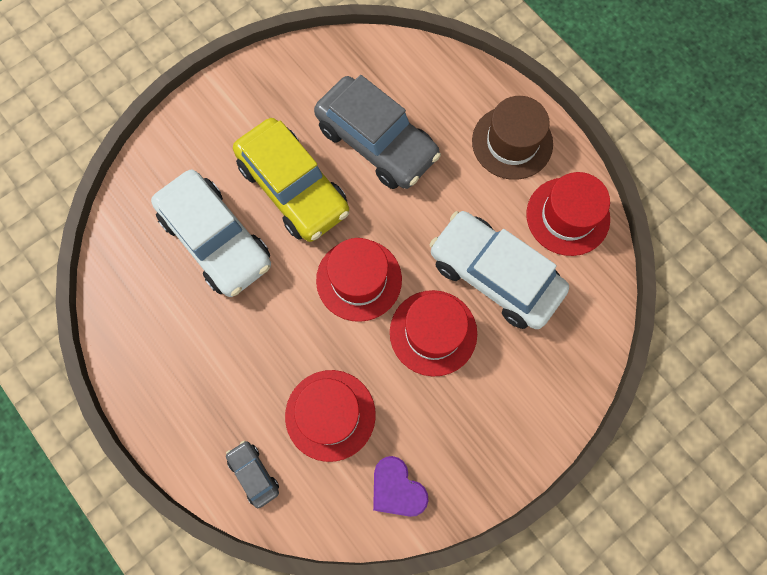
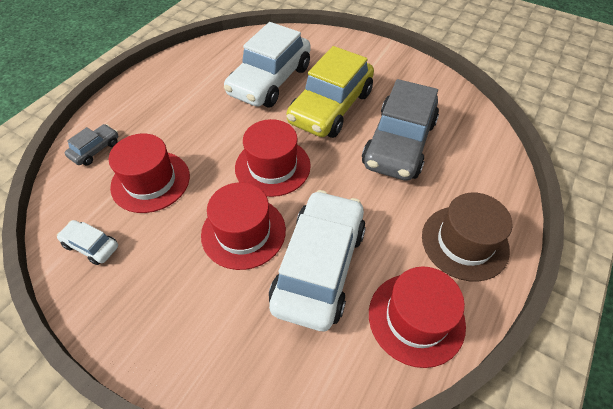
camera: 70 degrees right, 20 degrees down
(397, 489) = (91, 246): purple heart -> white car

